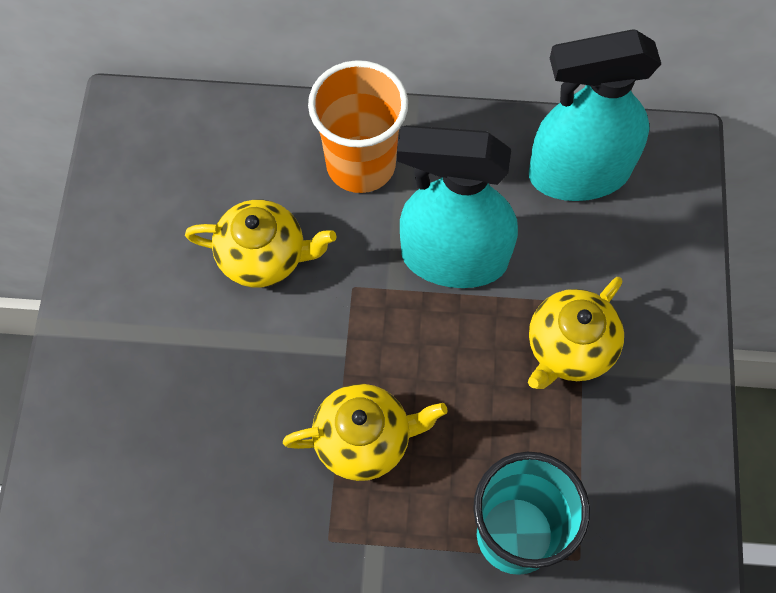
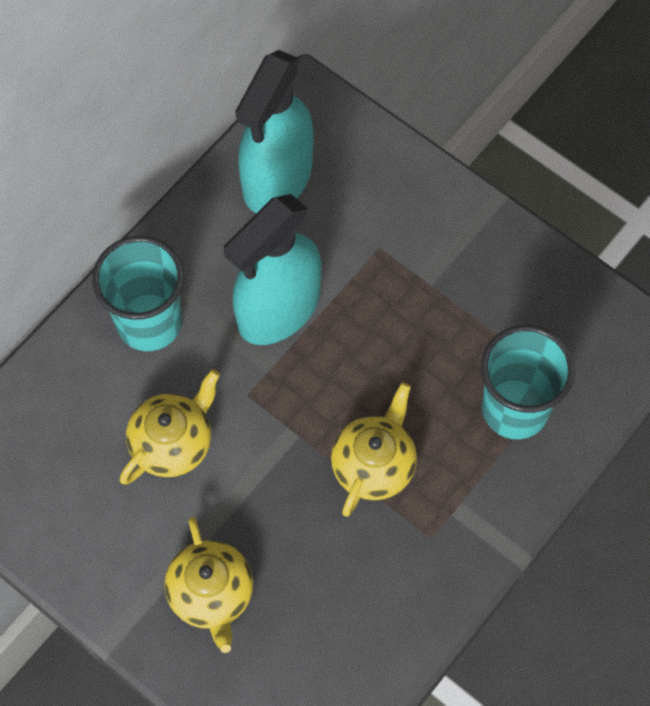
camera: 55 degrees left, 0 degrees up
(361, 164) = (149, 322): orange cup -> turquoise cup
(569, 348) = (407, 280): yellow teapot -> yellow teapot (211, 594)

